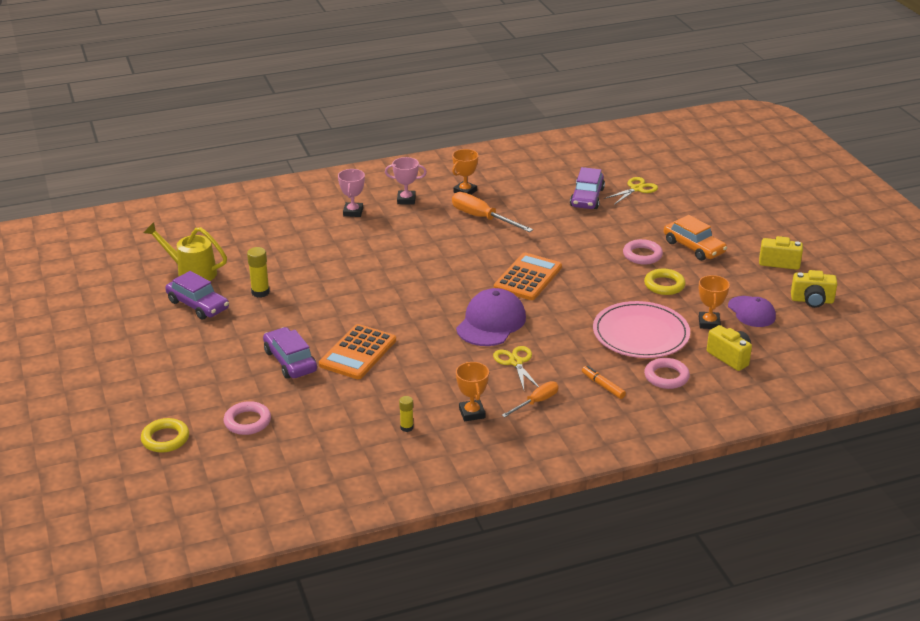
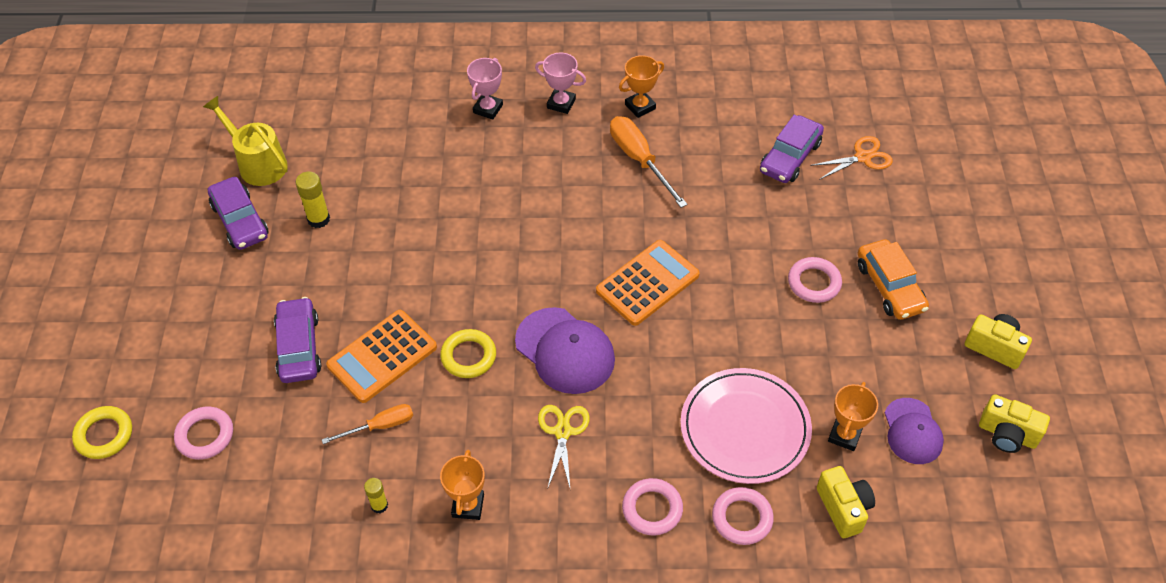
camera: 20 degrees right, 20 degrees up
(491, 322) = (565, 351): purple cap -> purple cap turned 90 degrees clockwise
(536, 402) = (555, 512): orange screwdriver -> orange screwdriver (380, 426)
(603, 386) = (652, 509): orange marker -> pink ring
(636, 189) = (862, 157): yellow scissors -> orange scissors
(664, 285) = (817, 347): yellow ring -> yellow ring (468, 356)

